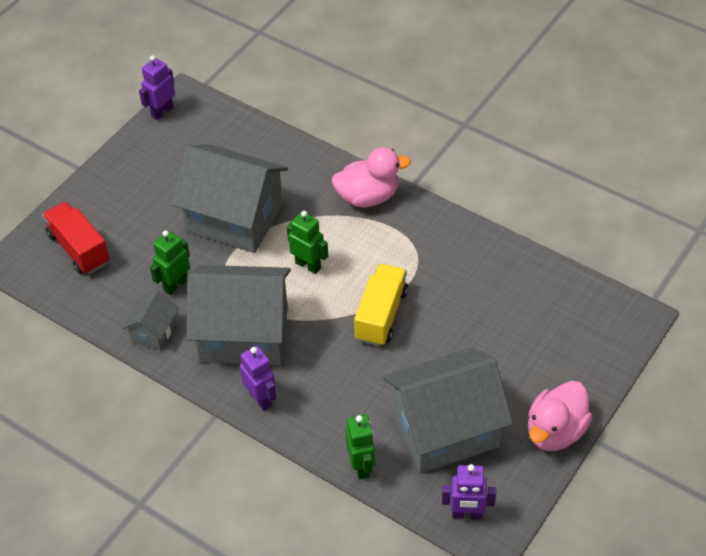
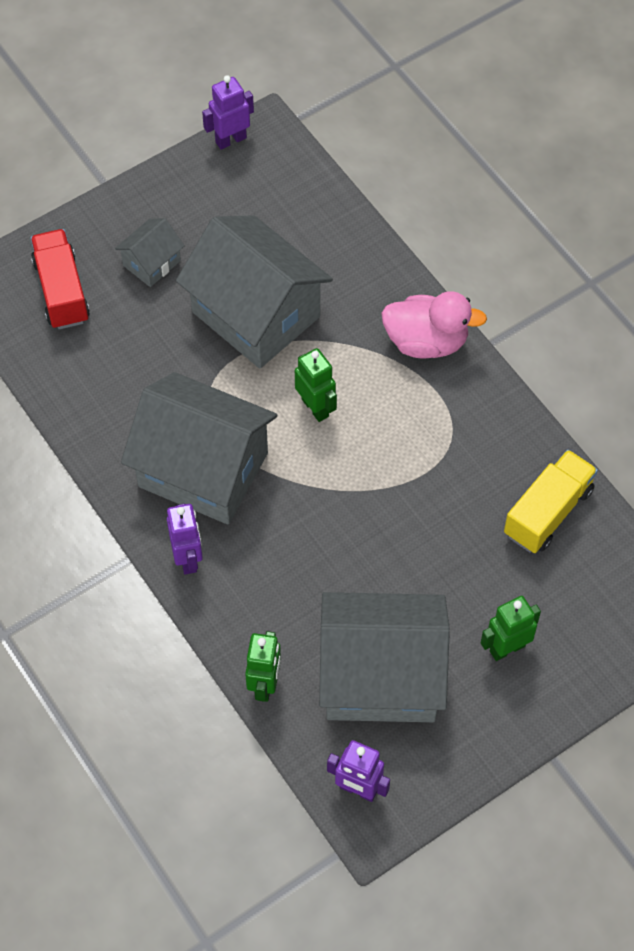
camera: 20 degrees right, 10 degrees up
(154, 331) = (103, 428): grey house -> grey house (151, 263)
(175, 285) = (152, 377): green robot -> green robot (507, 648)
(381, 315) = (372, 504): yellow truck -> yellow truck (548, 512)
(555, 432) = (508, 728): pink duck -> none

